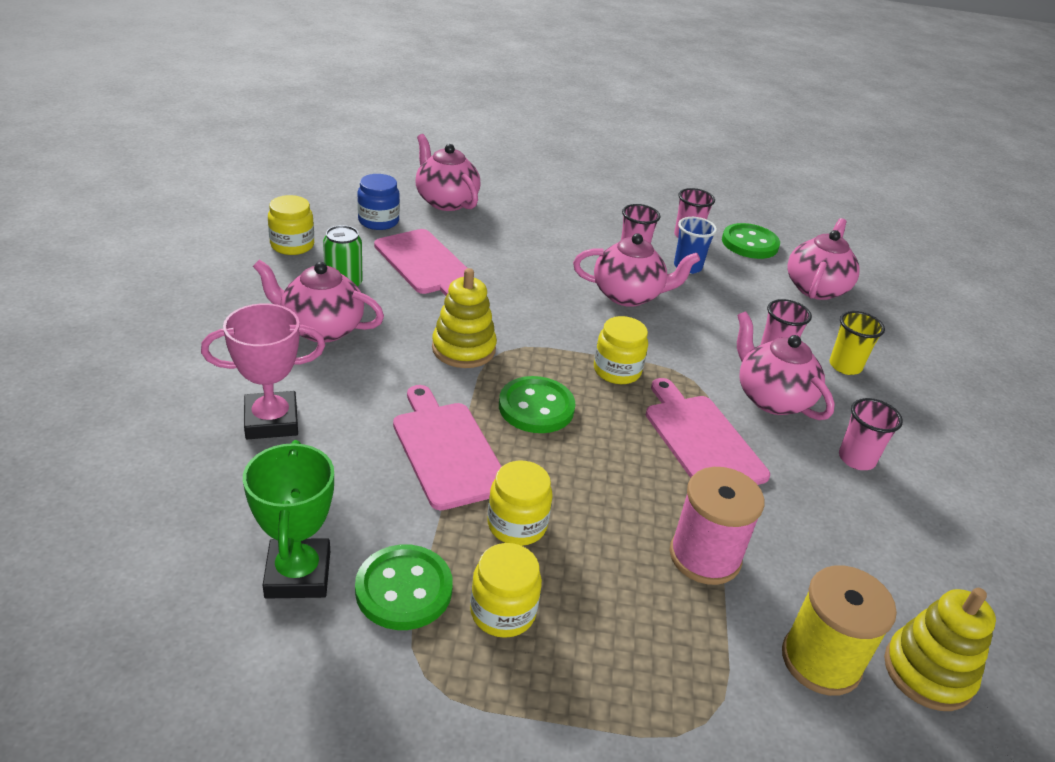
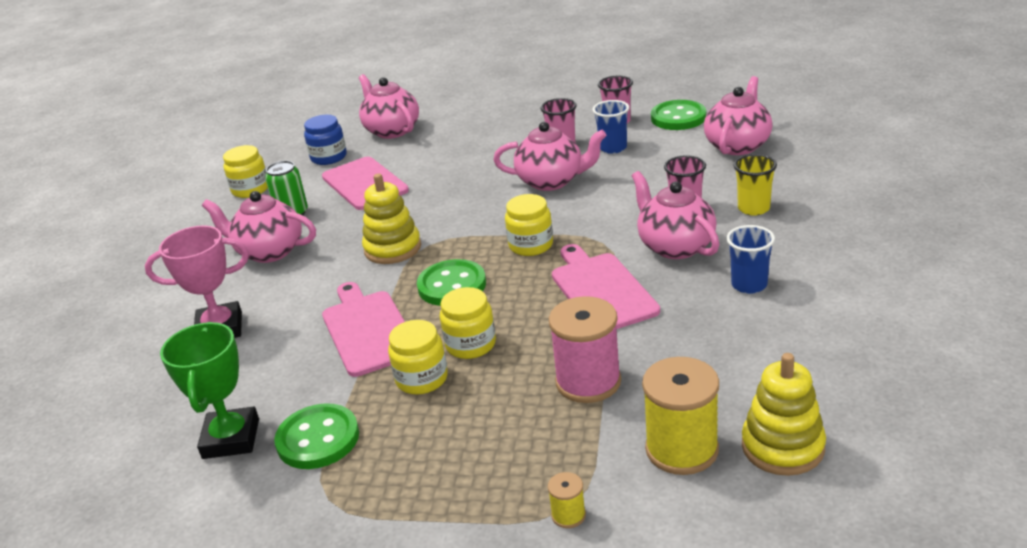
camera: 10 degrees right, 5 degrees down
(503, 612) = (400, 445): yellow jar -> yellow jar (470, 344)
(709, 734) = (568, 515): none -> yellow spool
(856, 459) = (749, 285): pink cup -> blue cup

